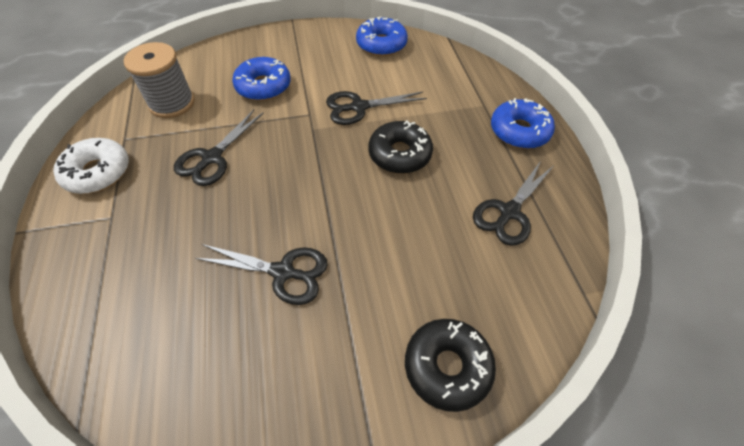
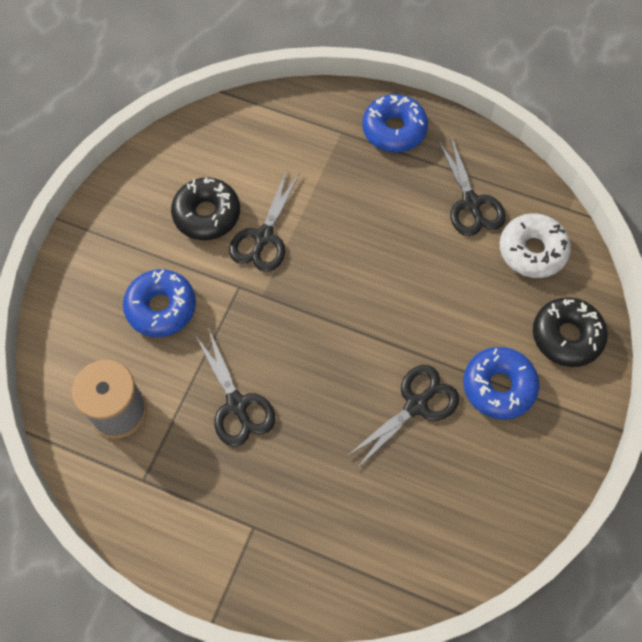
camera: 55 degrees left, 10 degrees up
(98, 172) = (179, 521): white donut -> white donut (532, 251)
(381, 44) = (181, 158): blue donut -> blue donut (498, 386)
(399, 154) = (351, 241): black donut -> black donut (207, 214)

